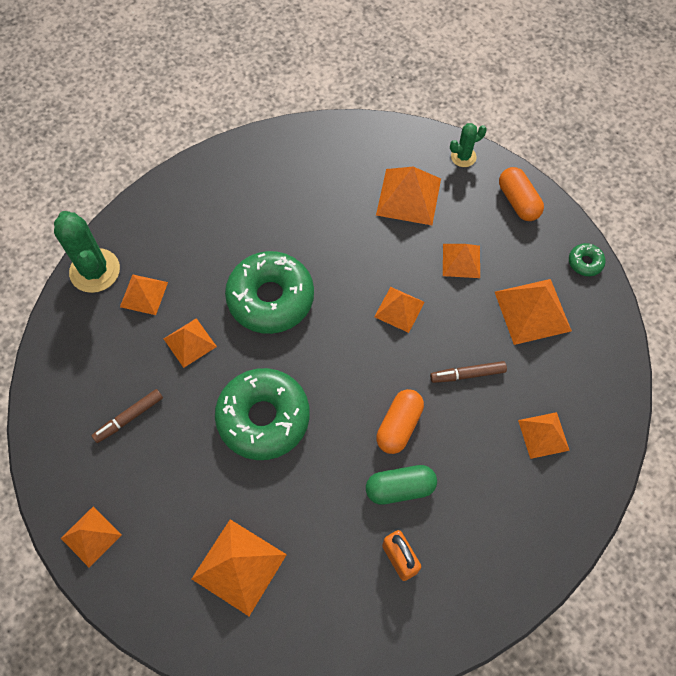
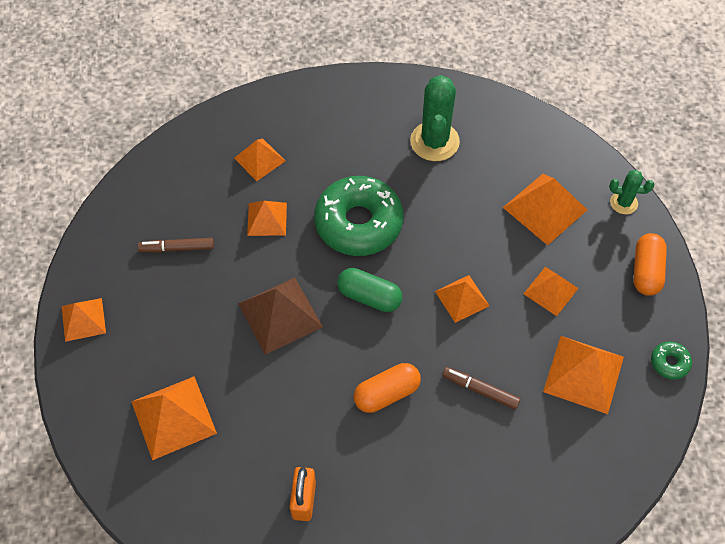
camera: 35 degrees right, 5 degrees down
(95, 271) = (236, 118): green cactus -> green cactus (434, 141)
(263, 418) = (280, 315): green donut -> brown pyramid
(400, 488) = (348, 444): green capsule -> green capsule (369, 297)
(543, 435) = (509, 485): orange pyramid -> none

